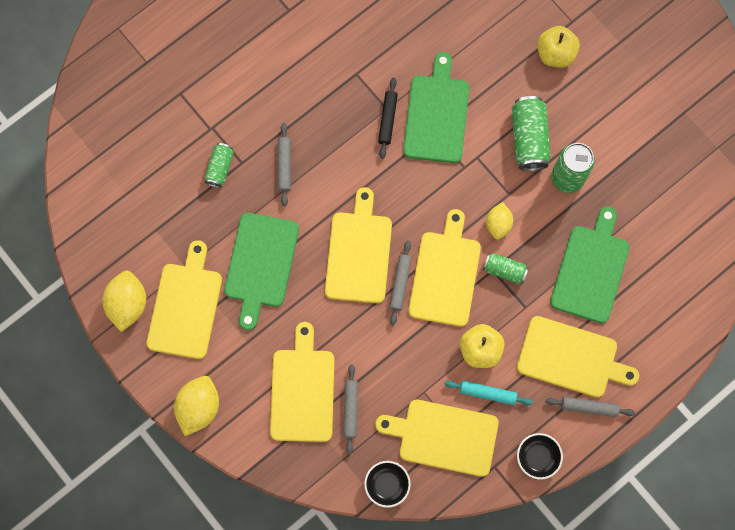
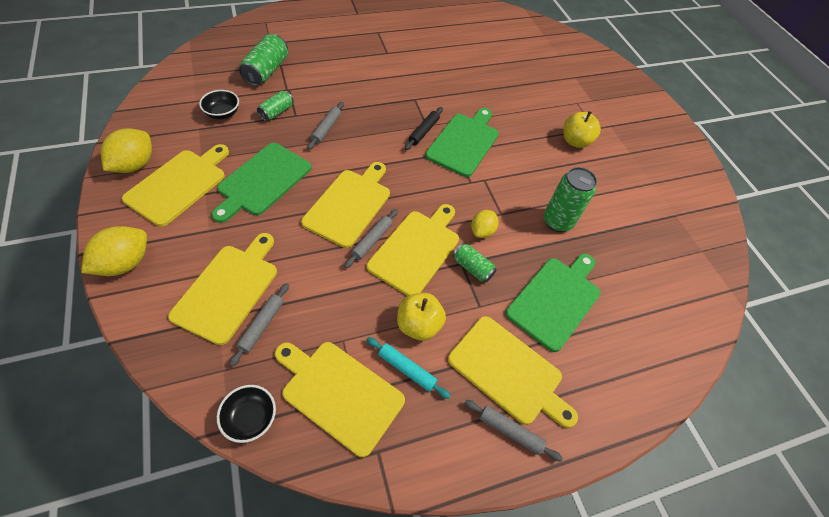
camera: 15 degrees right, 20 degrees down
(529, 138) = (533, 183): green can -> green can (266, 71)
(537, 457) = (431, 462): black bowl -> black bowl (223, 113)

